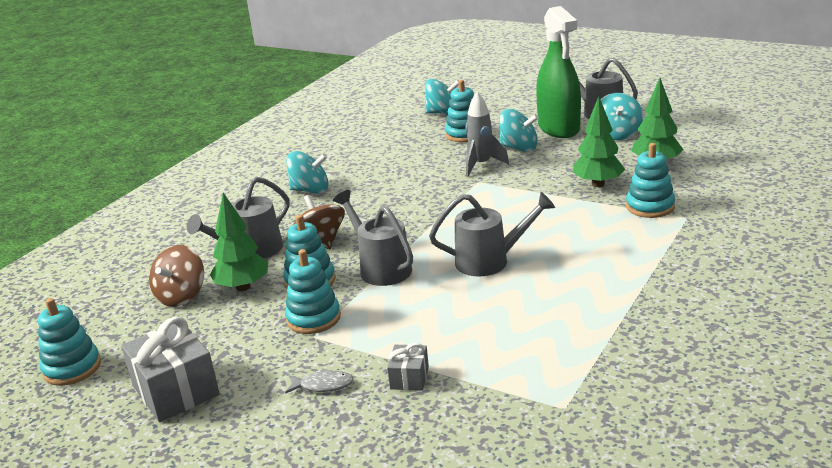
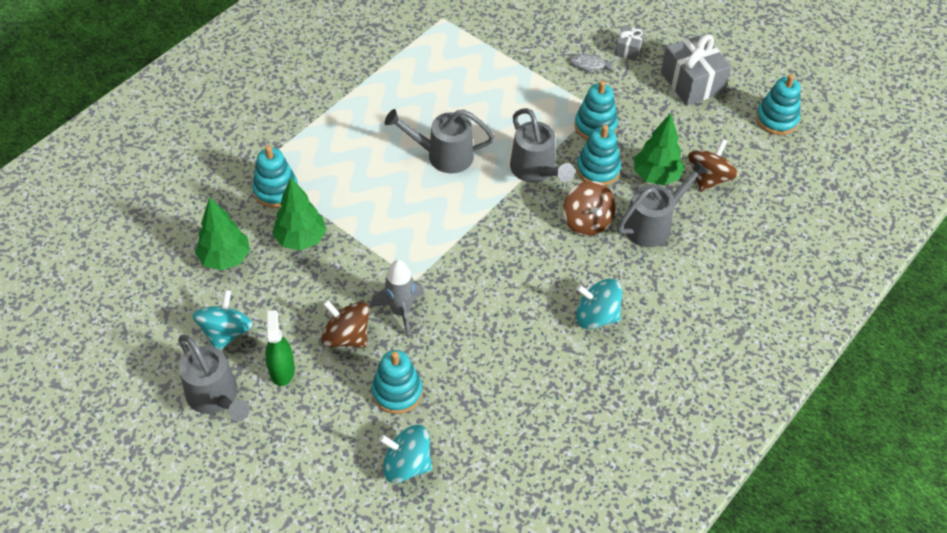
camera: 175 degrees left, 25 degrees up
(409, 378) = (531, 58): grey gift -> grey gift (628, 49)
(519, 148) = (347, 336): turquoise spinning top -> brown spinning top
(559, 128) = (282, 370): green spray bottle -> green spray bottle, size x0.53

